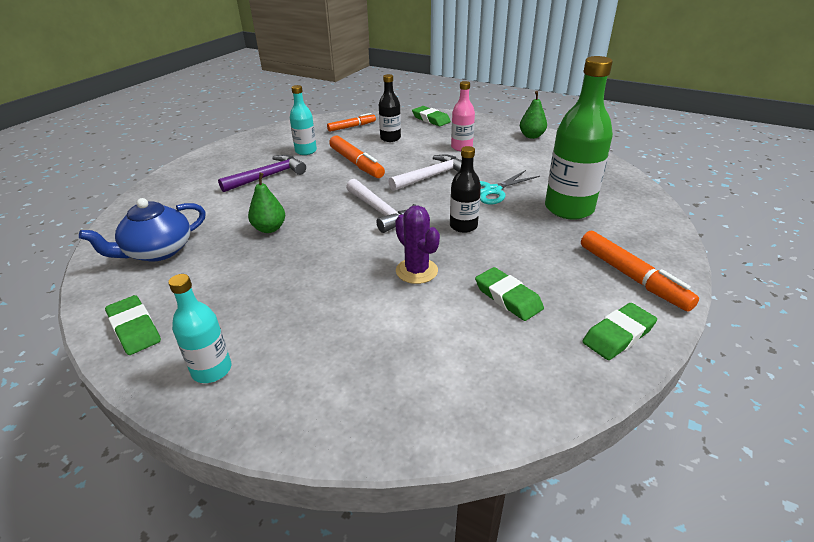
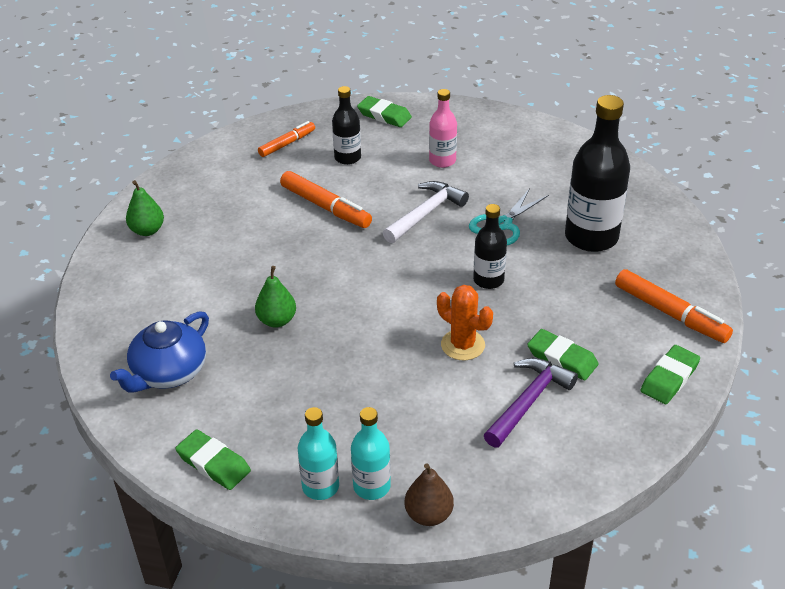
camera: 15 degrees left, 5 degrees up
(268, 176) = (227, 245): purple hammer -> purple hammer (528, 401)
(299, 424) = (428, 515): none -> brown pear
(306, 151) = (250, 196): turquoise bottle -> turquoise bottle (371, 486)
(380, 211) = (390, 275): white hammer -> none
(416, 271) = (463, 345): purple cactus -> orange cactus
(531, 136) = (519, 129): green pear -> green pear (147, 230)
(569, 208) = (591, 237): green bottle -> black bottle

